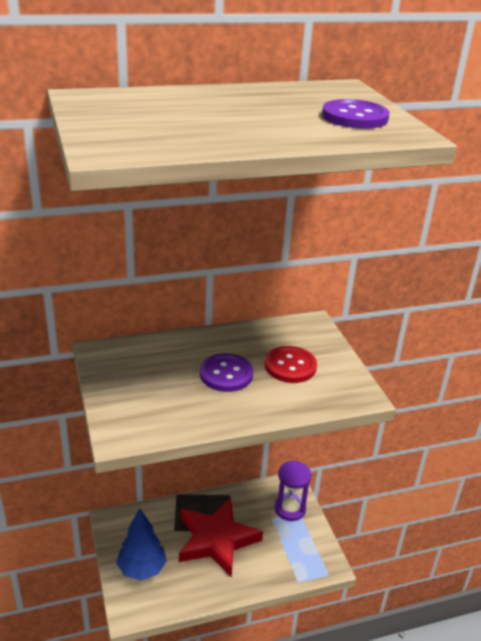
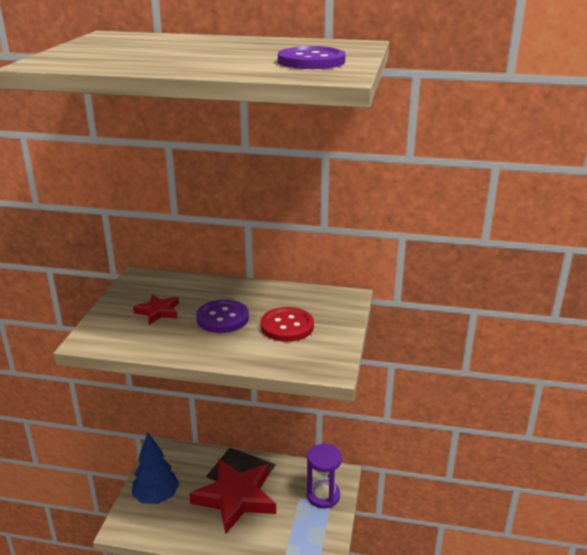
camera: 30 degrees right, 5 degrees down
(158, 385) = (158, 311): none -> red star

